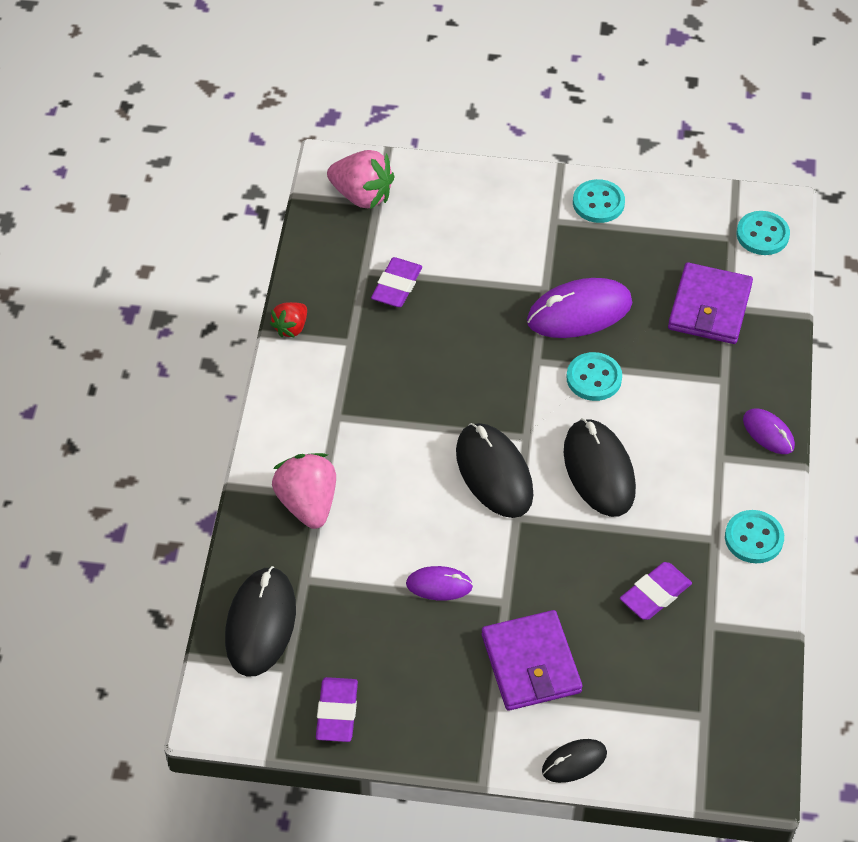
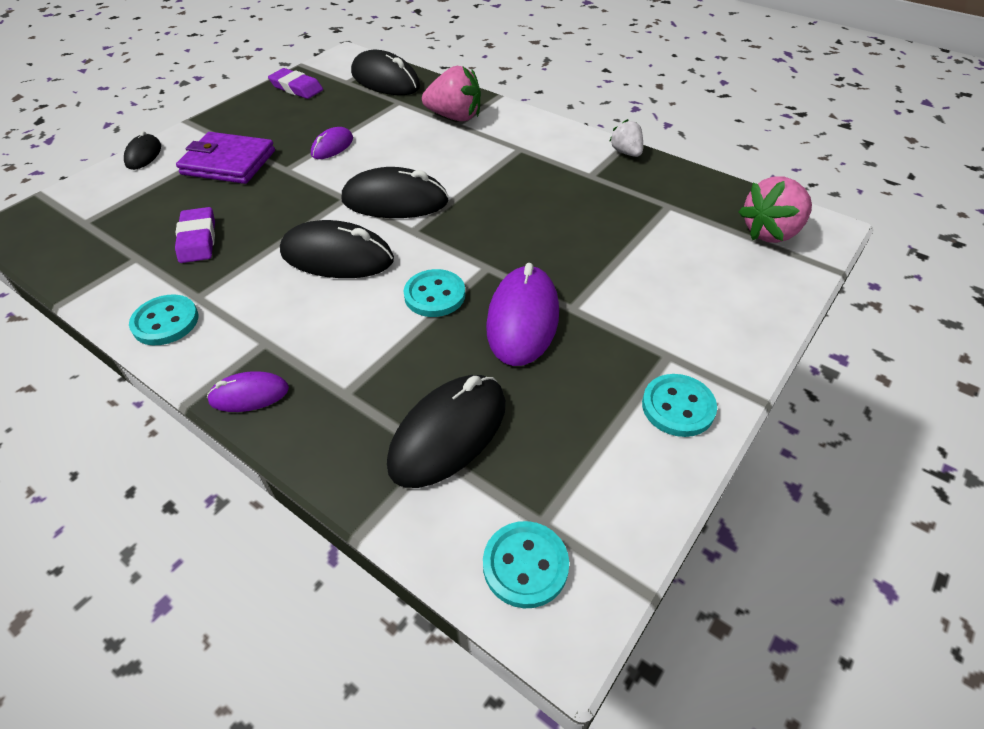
camera: 120 degrees right, 5 degrees down
(291, 328) = (626, 152): red strawberry -> white strawberry
(396, 286) = (638, 216): purple eraser -> none
(709, 307) = (448, 433): purple wallet -> black mouse

